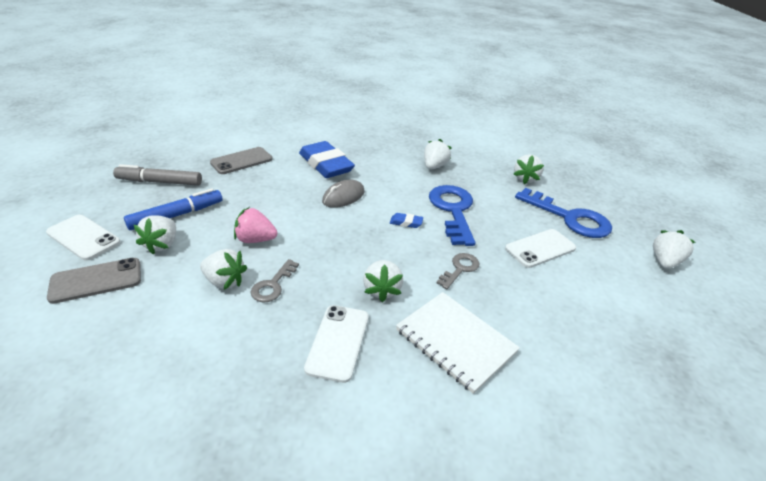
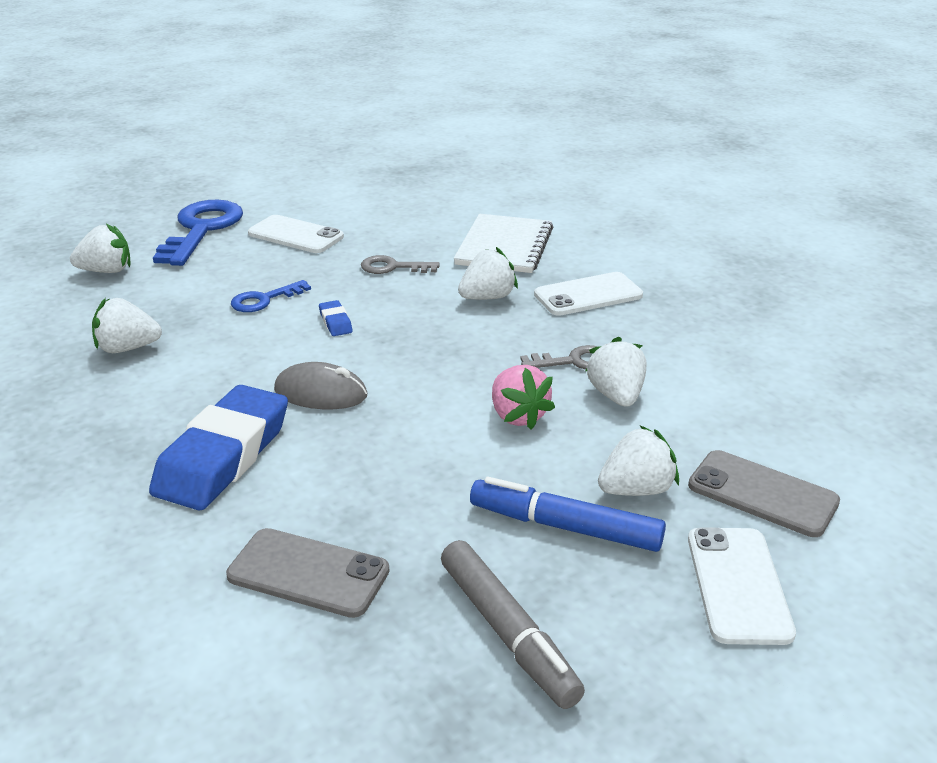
camera: 120 degrees left, 5 degrees down
(453, 210) = (264, 300): blue key -> blue key, size x0.52
(664, 262) = (248, 180): white strawberry -> none

